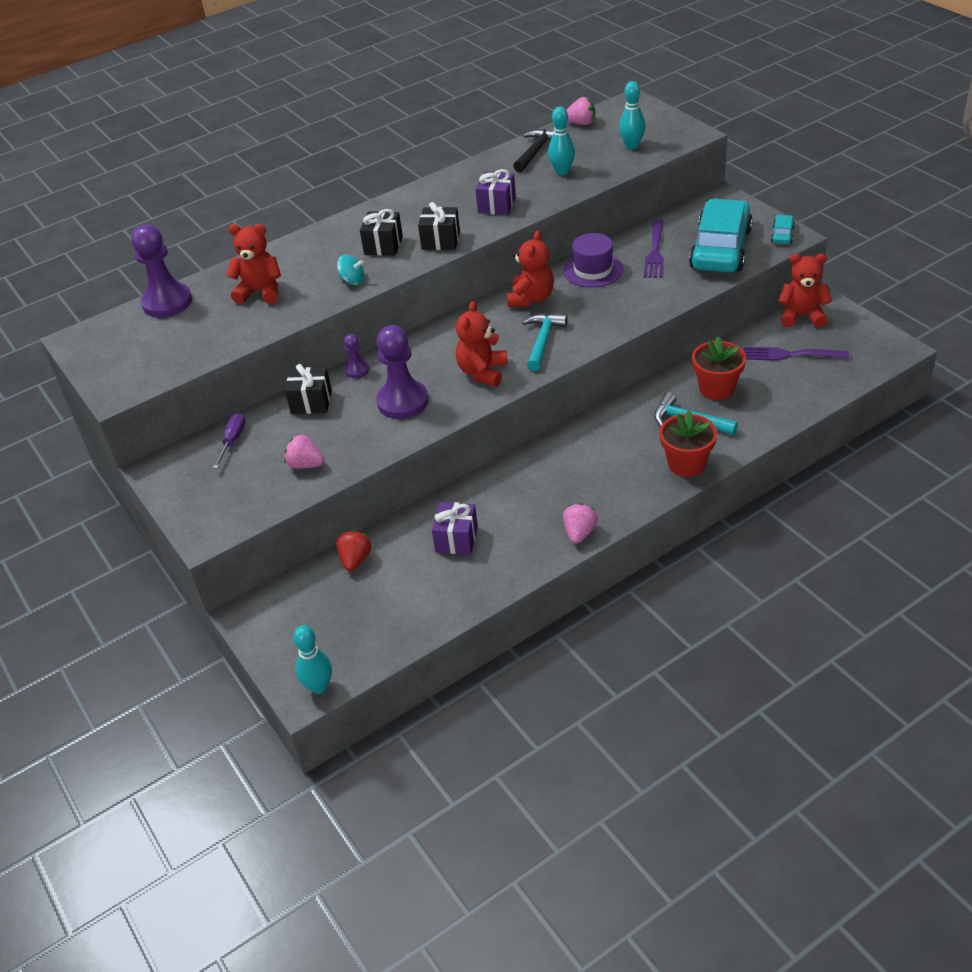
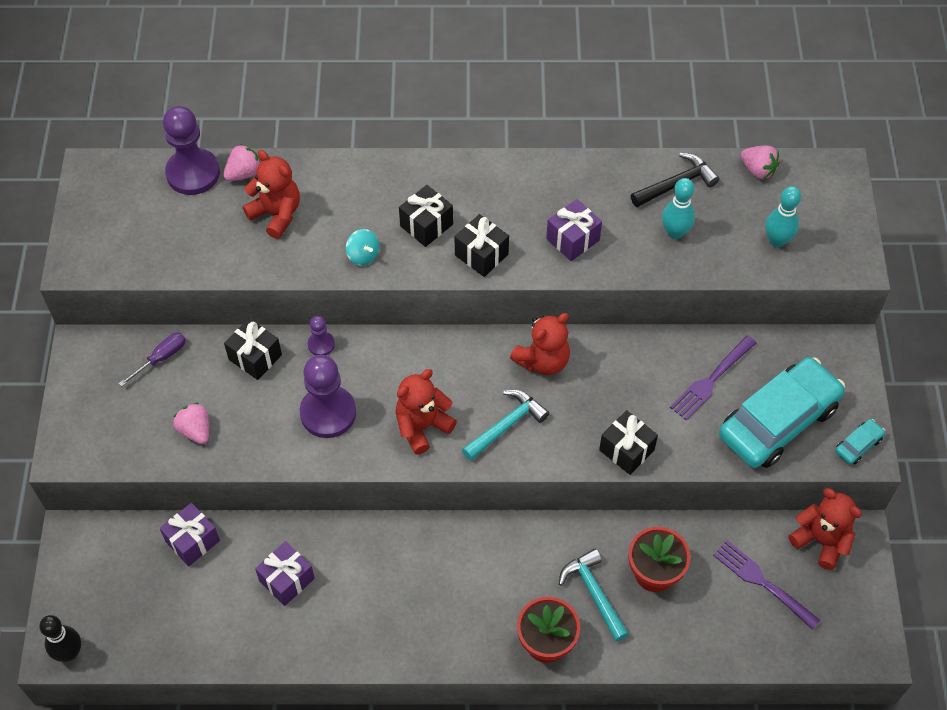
camera: 30 degrees right, 15 degrees up
(319, 686) = (69, 653): turquoise bowling pin -> black bowling pin
(355, 560) = (192, 541): red strawberry -> purple gift
(579, 533) = (389, 651): pink strawberry -> pink strawberry (244, 173)
(593, 270) = (631, 363): purple hat -> none
(640, 311) = (626, 450): none -> black gift

